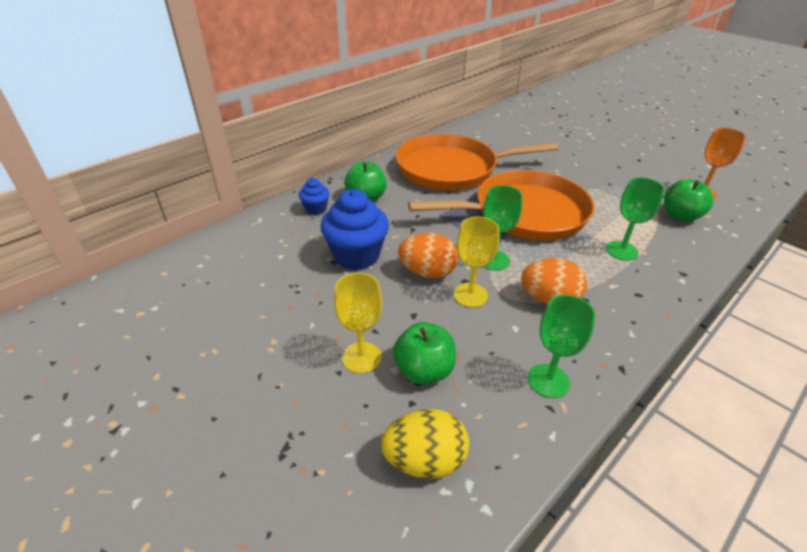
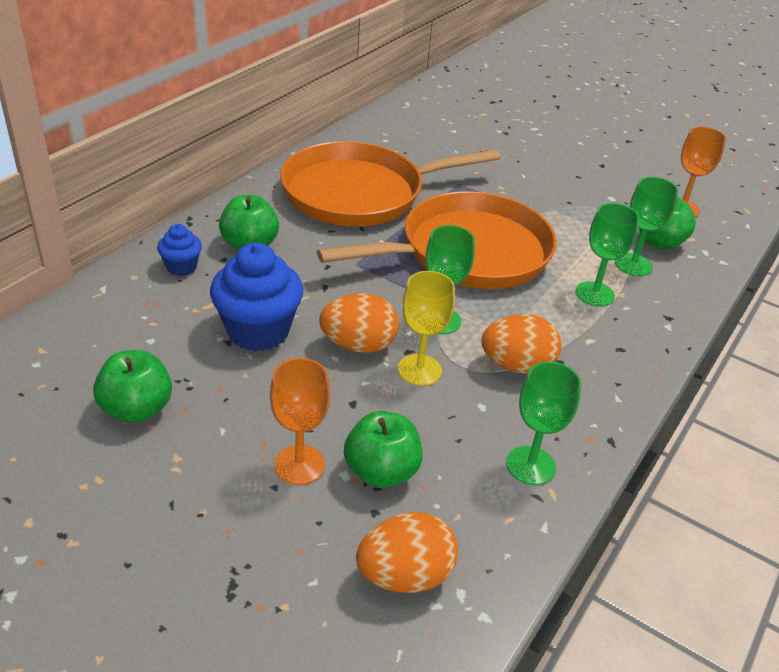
camera: 15 degrees left, 0 degrees up
(256, 302) = (137, 409): none -> green apple
(361, 357) = (299, 465): yellow goblet -> orange goblet
(424, 460) = (405, 575): yellow egg -> orange egg
(656, 231) = (633, 265): none -> green goblet

